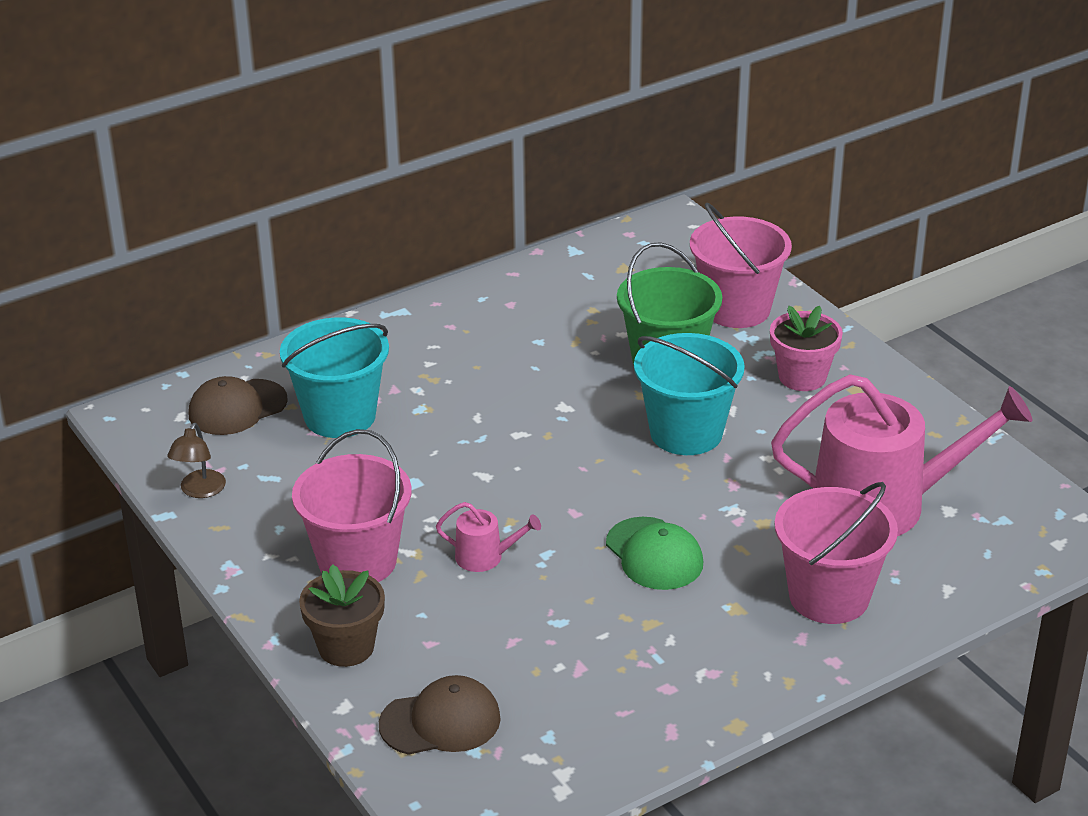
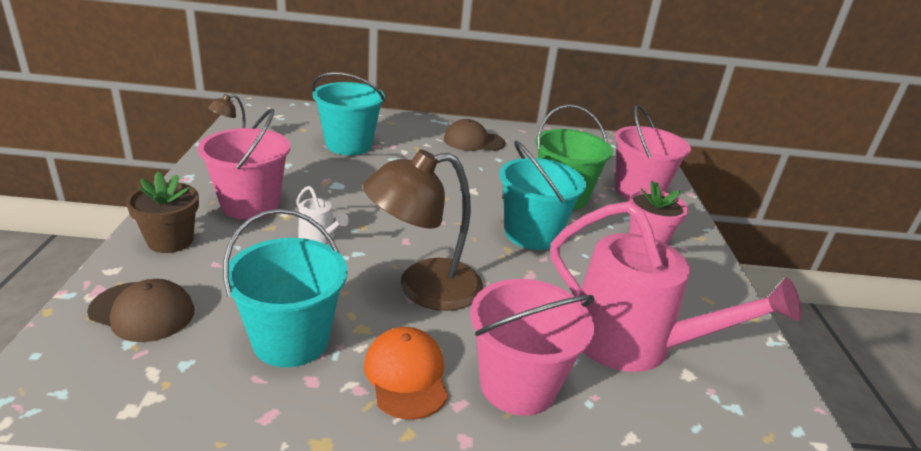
camera: 30 degrees right, 5 degrees down
(237, 407) = (308, 123): brown cap -> brown cap (473, 141)
(485, 557) = (319, 237): pink watering can -> white watering can
(605, 668) = (291, 340): none -> turquoise bucket
(654, 554) = (423, 288): green cap -> brown lamp
(735, 640) = (406, 375): none -> orange cap

